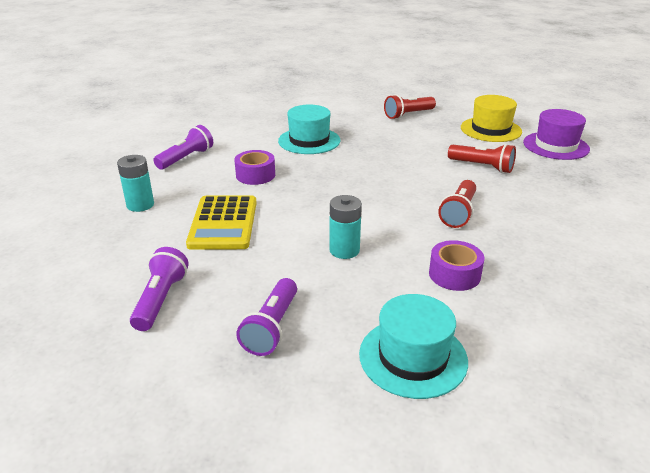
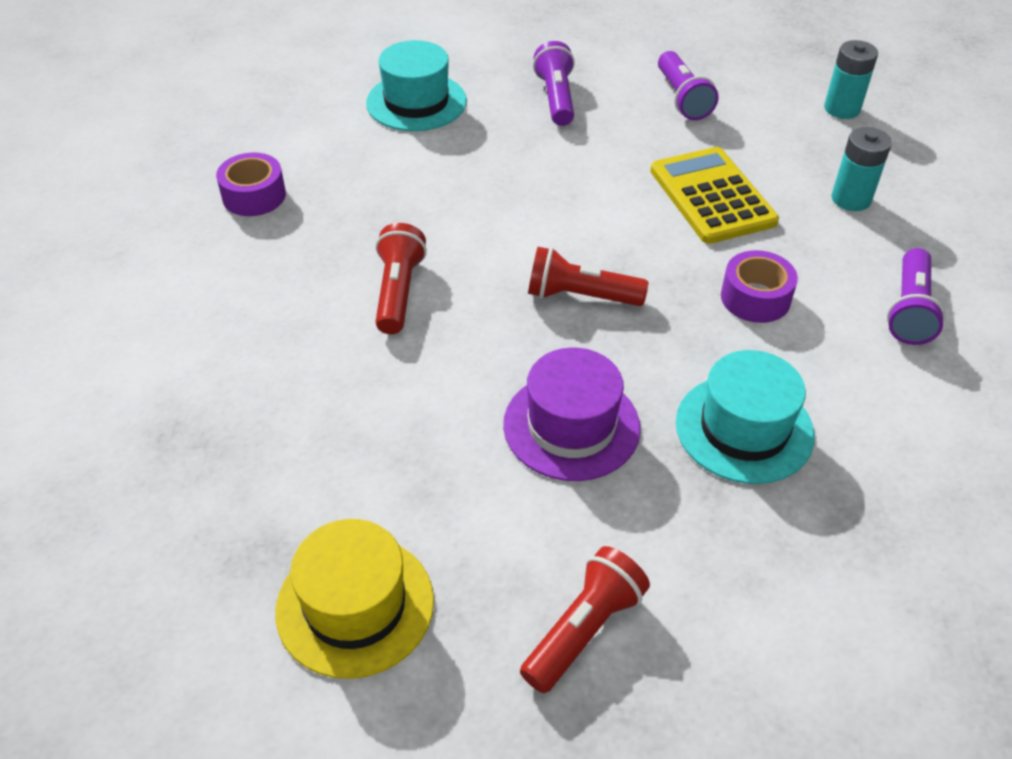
camera: 160 degrees right, 15 degrees up
(344, 250) = (533, 192): turquoise battery -> turquoise battery (842, 109)
(454, 274) = (390, 190): purple tape -> purple tape (254, 196)
(482, 167) = (368, 428): red flashlight -> red flashlight (580, 296)
(555, 146) = (200, 563): purple hat -> purple hat (571, 426)

